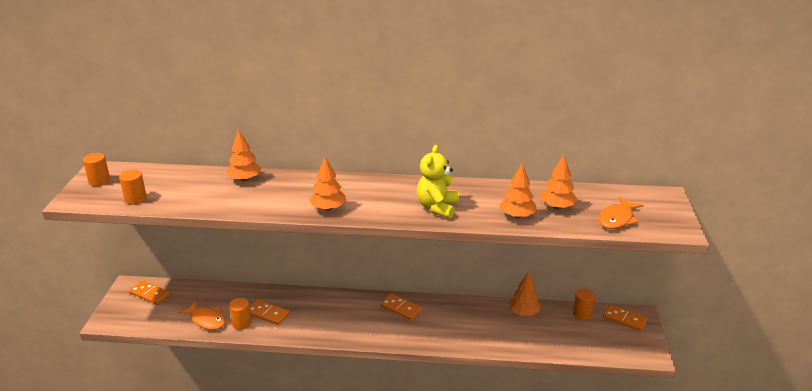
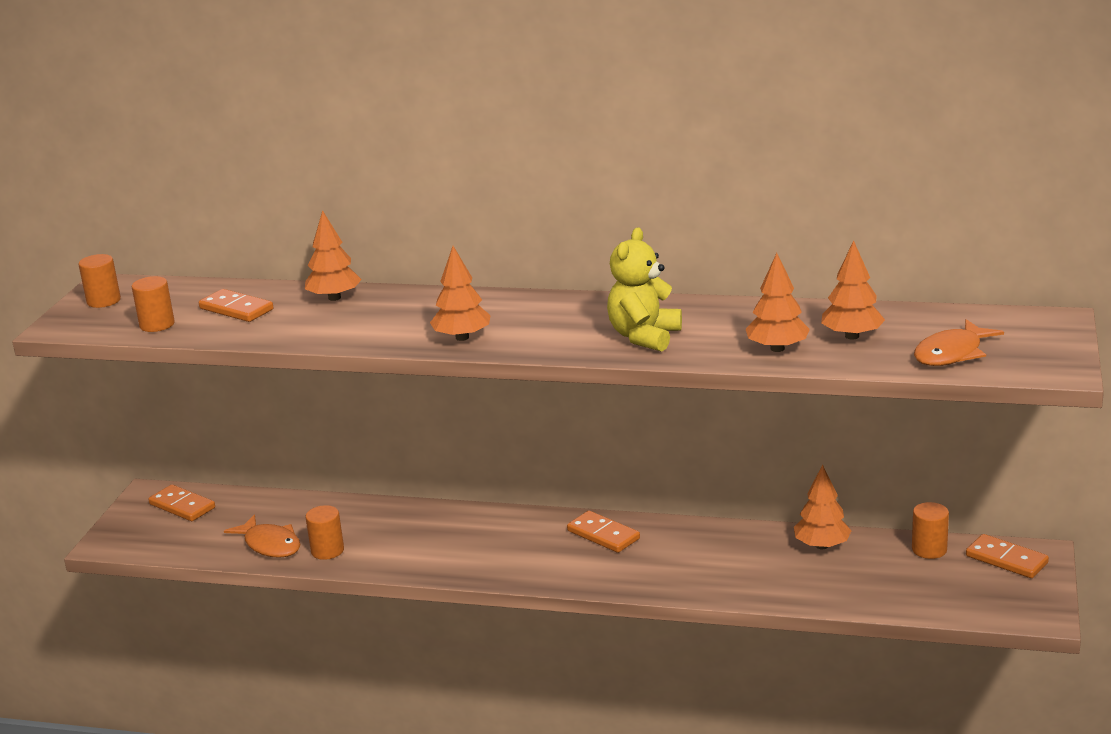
camera: 10 degrees right, 5 degrees down
(268, 314) = (373, 538): orange domino -> orange domino (236, 309)

